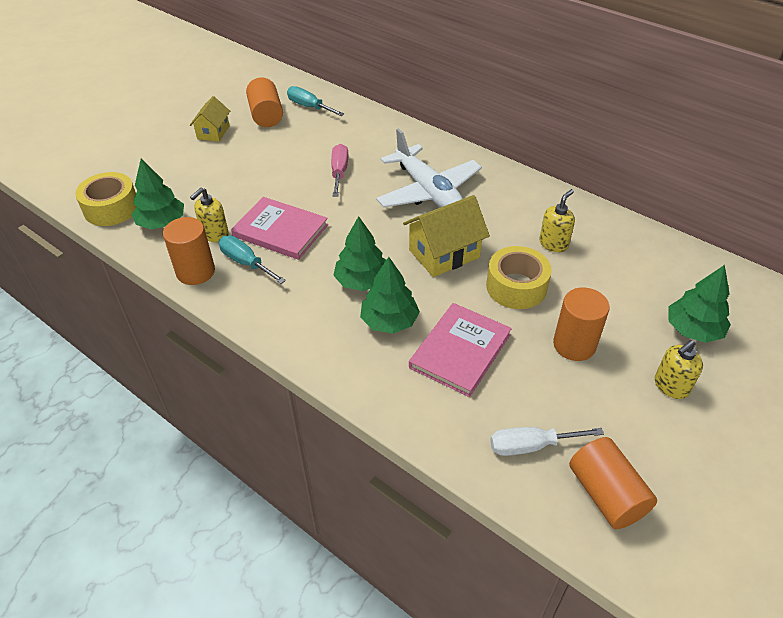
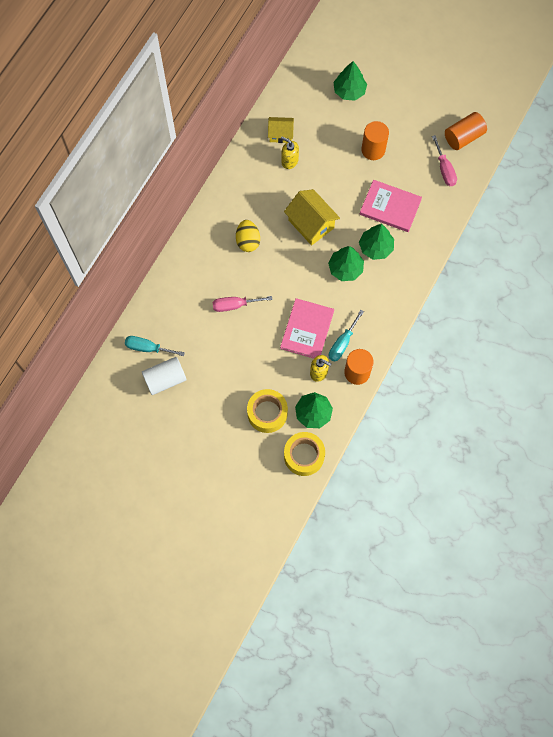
camera: 100 degrees left, 25 degrees up
(213, 132) = (196, 414): yellow house -> yellow house (280, 134)
(266, 115) = (165, 379): orange cylinder -> white cylinder
(309, 107) = (148, 348): turquoise screwdriver -> turquoise screwdriver turned 75 degrees clockwise
(428, 191) = (248, 241): white plane -> yellow egg
(516, 287) = (333, 181): yellow tape -> yellow tape (267, 413)
(530, 446) = (444, 169): white screwdriver -> pink screwdriver
(671, 386) = (392, 105): yellow soap dispenser -> none

